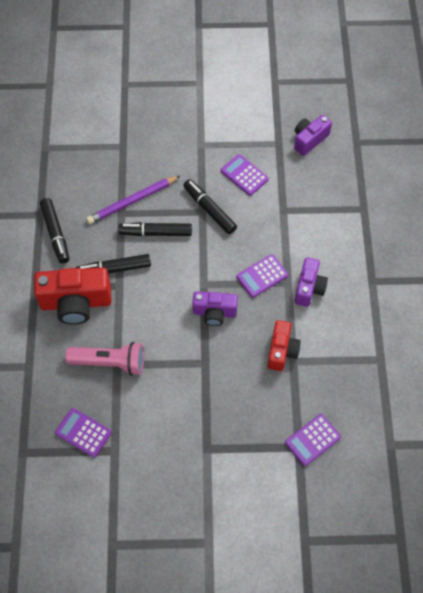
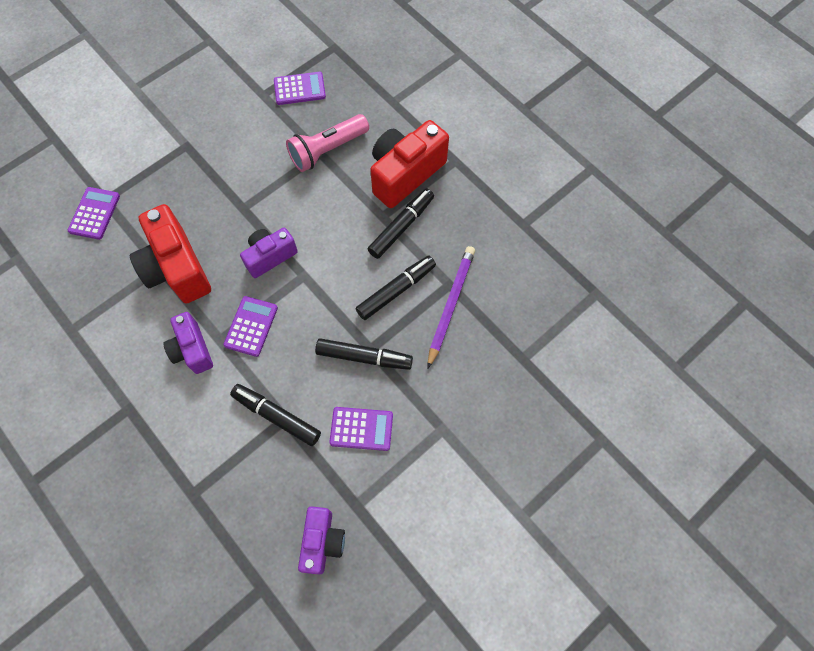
camera: 140 degrees right, 5 degrees up
(55, 233) = (489, 218): black marker -> black marker (277, 416)
(282, 351) = (177, 268): red camera -> red camera, size x1.64

